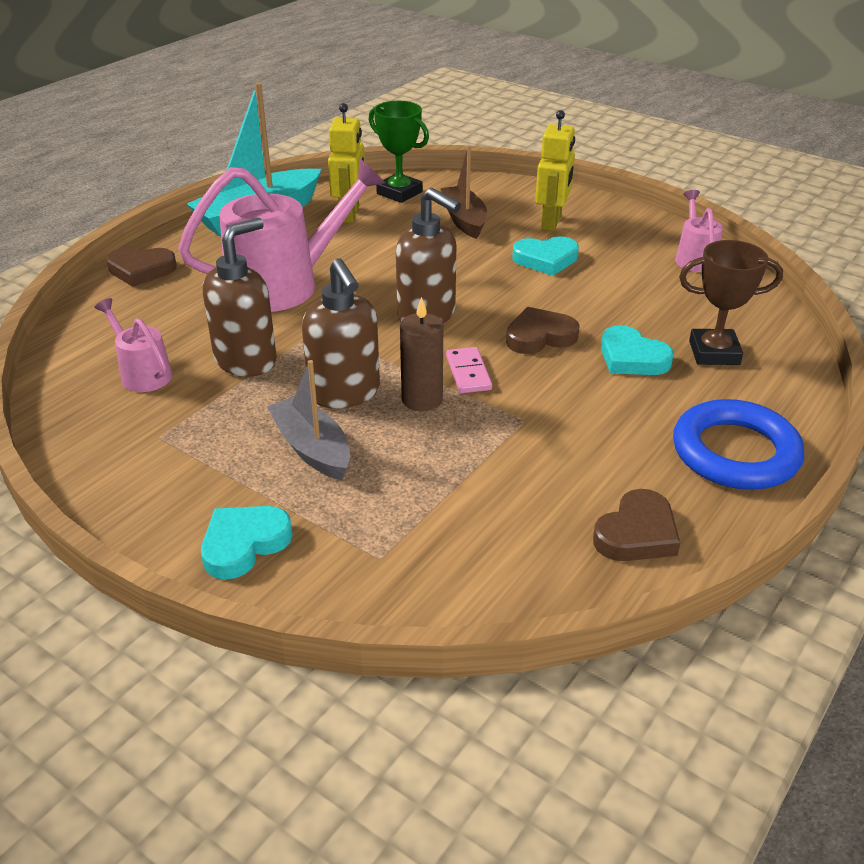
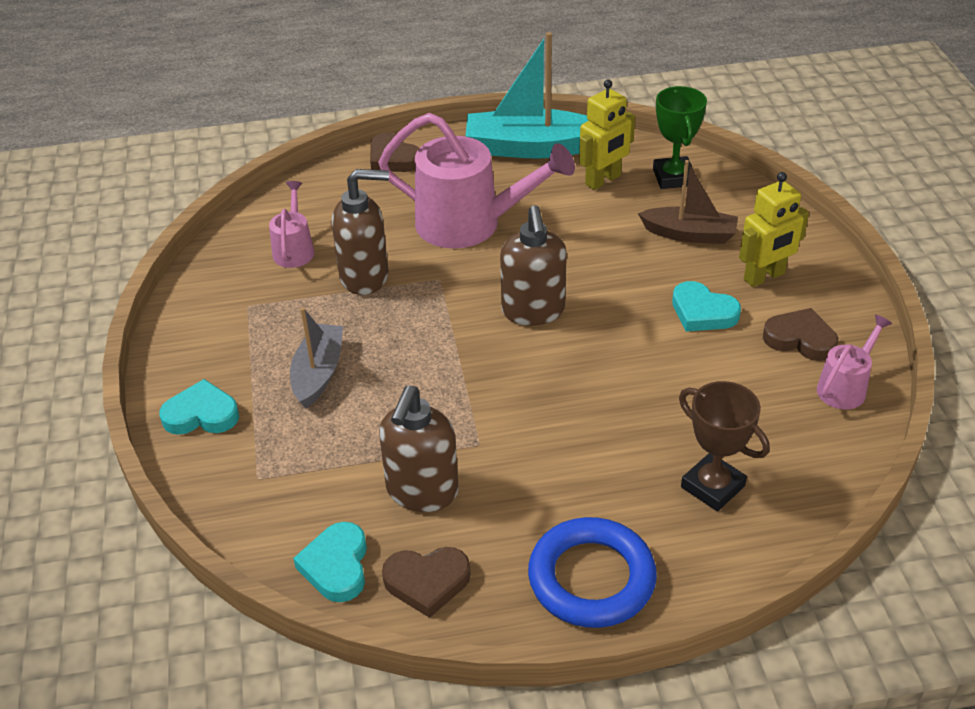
camera: 45 degrees right, 5 degrees up
(345, 393) = (391, 343): brown soap dispenser -> brown soap dispenser (422, 492)
(422, 399) = (433, 381): brown candle -> none
(464, 220) = (689, 234): brown boat -> brown boat turned 75 degrees clockwise
(468, 373) = (494, 380): pink domino -> none
(540, 336) = (591, 382): brown heart -> brown heart (800, 339)
(632, 358) = (636, 446): turquoise heart -> turquoise heart (336, 566)

